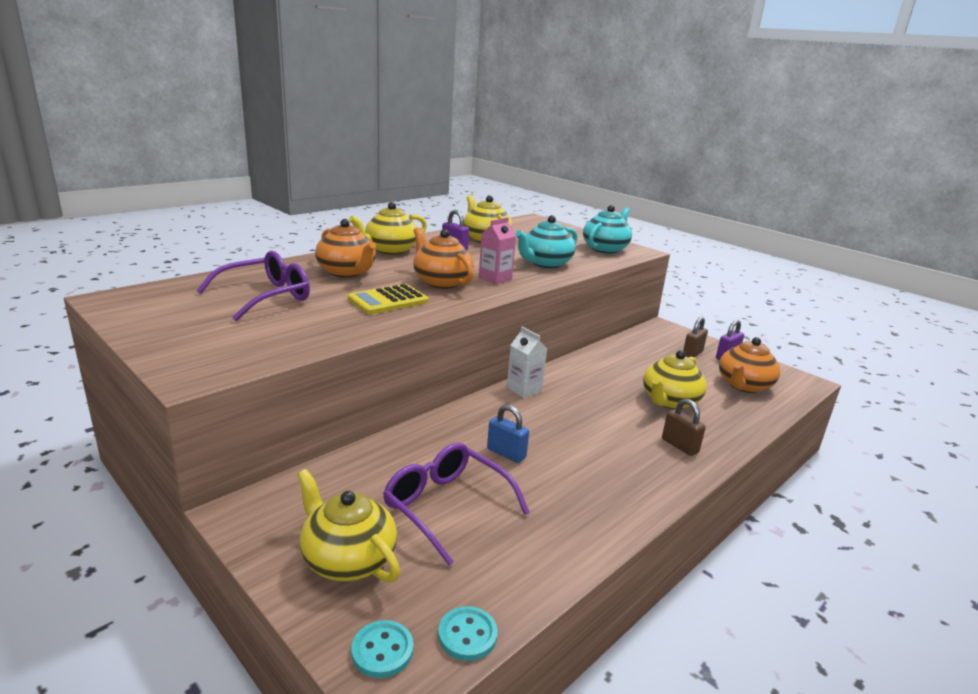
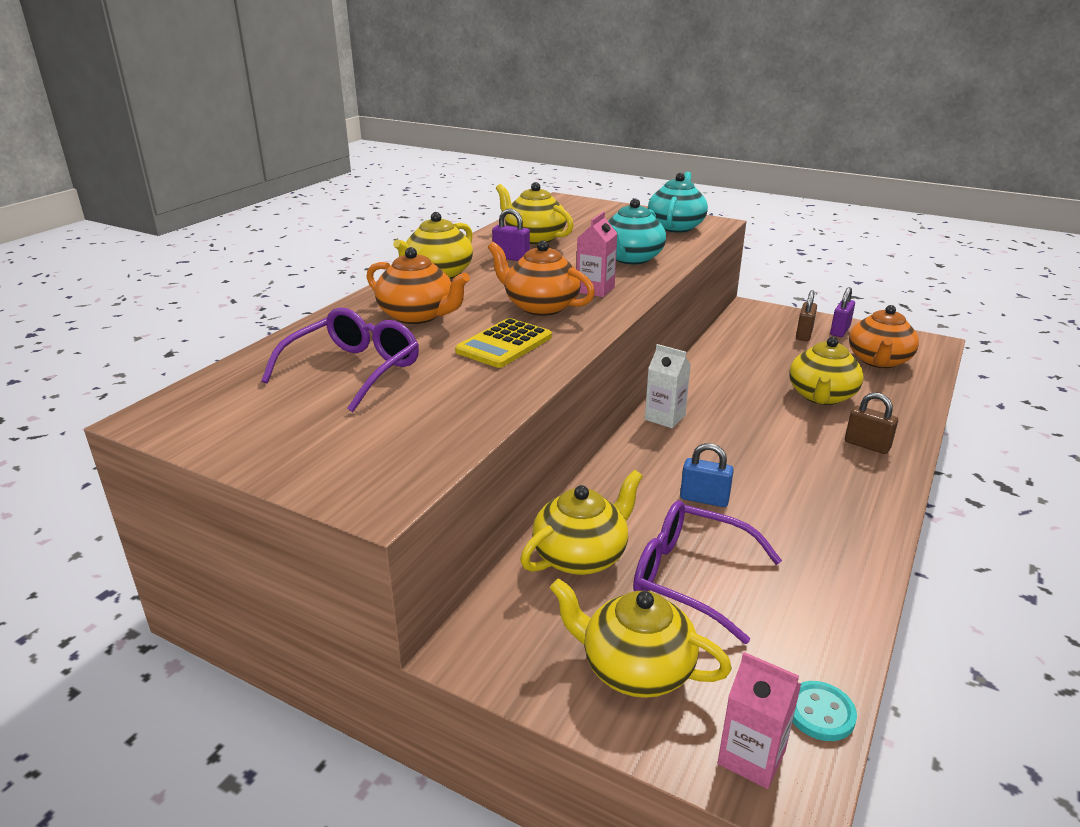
camera: 15 degrees left, 5 degrees up
(376, 470) = (581, 556): none -> yellow teapot
(382, 650) = (751, 757): turquoise button -> pink carton

